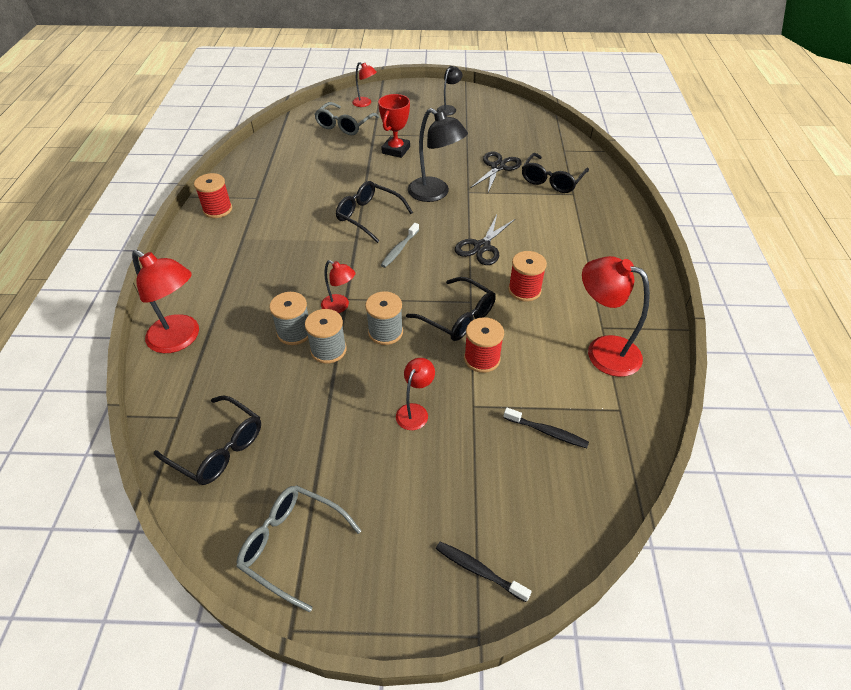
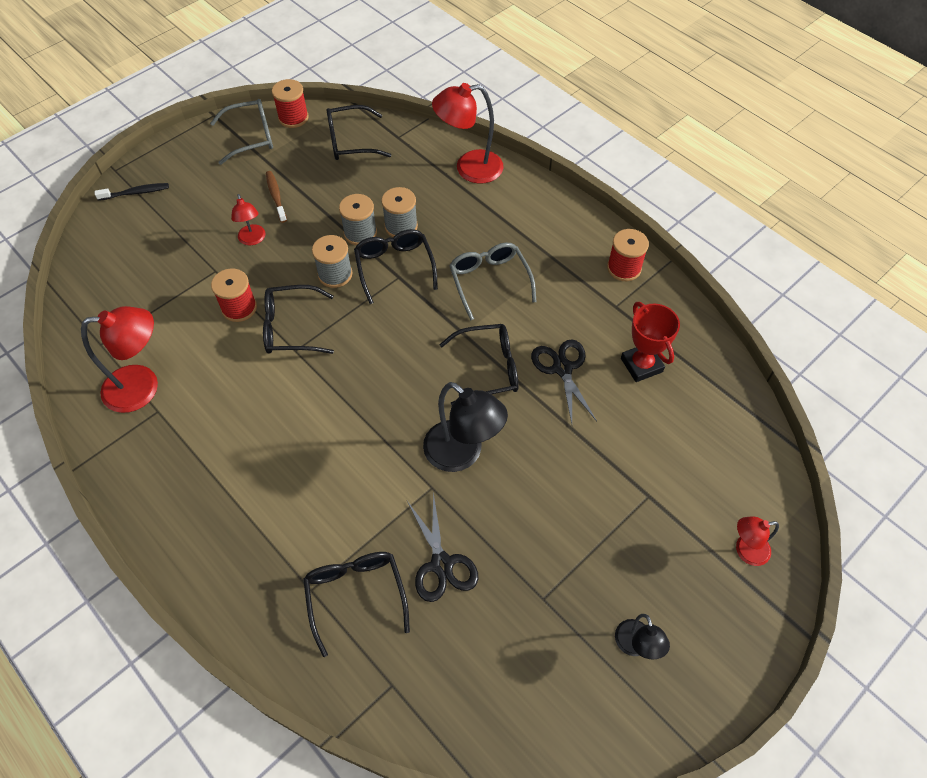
camera: 135 degrees right, 10 degrees up
(340, 306) = (394, 267): red lamp -> black glasses
(344, 125) = (701, 481): grey glasses -> grey glasses (489, 281)
(350, 441) = (276, 196): none -> brown toothbrush
(396, 150) = (587, 489): red trophy -> red trophy (641, 365)
(399, 249) = (413, 354): grey toothbrush -> none
(435, 193) = (462, 454): black lamp -> black lamp turned 135 degrees counterclockwise
(482, 247) = (341, 419): black scissors -> black scissors (562, 368)
(524, 290) = (257, 398): red spool -> red spool (293, 118)
(547, 432) = (146, 290): black toothbrush -> none

